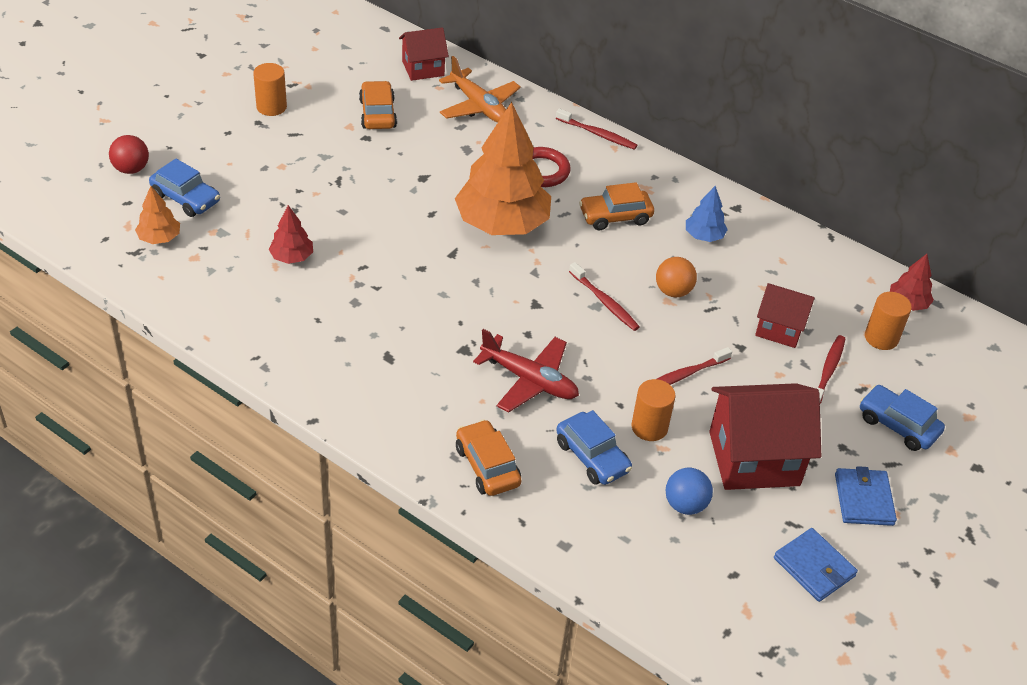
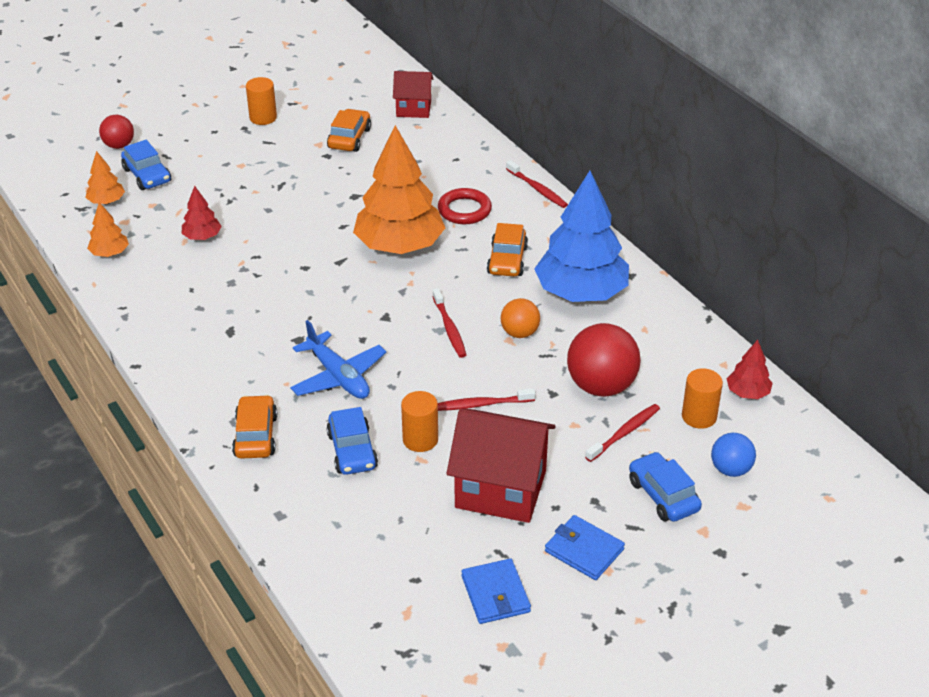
camera: 25 degrees right, 5 degrees down
(201, 298) = (109, 253): none -> orange tree
(479, 106) = (443, 147): orange plane -> none
(529, 380) = (338, 376): red plane -> blue plane
(615, 217) = (507, 260): orange car -> orange car turned 90 degrees counterclockwise
(685, 505) = (410, 511): blue ball -> blue ball (730, 469)
(704, 236) = (581, 293): blue tree -> blue tree, size x2.25
(779, 329) = (601, 386): red house -> red ball
(864, 499) = (584, 550): blue wallet -> blue wallet turned 75 degrees counterclockwise

